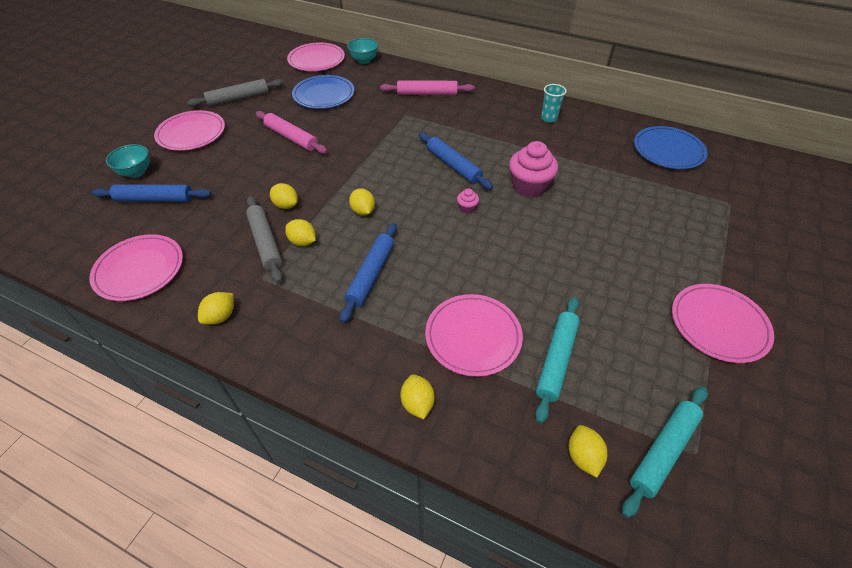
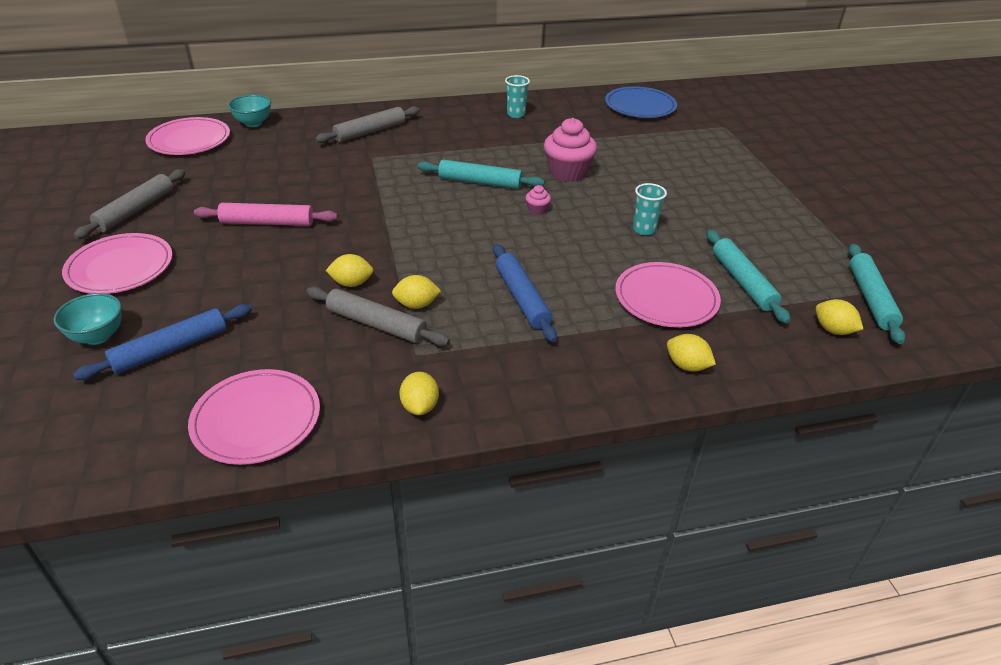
camera: 40 degrees left, 10 degrees down
(324, 95) = (249, 170): blue plate -> none
(363, 211) = (442, 253): yellow lemon -> none
(427, 94) = (370, 131): pink rolling pin -> grey rolling pin
(453, 166) = (480, 182): blue rolling pin -> turquoise rolling pin
(530, 266) = (644, 229): none -> turquoise cup
(719, 324) = (810, 207): pink plate -> none

